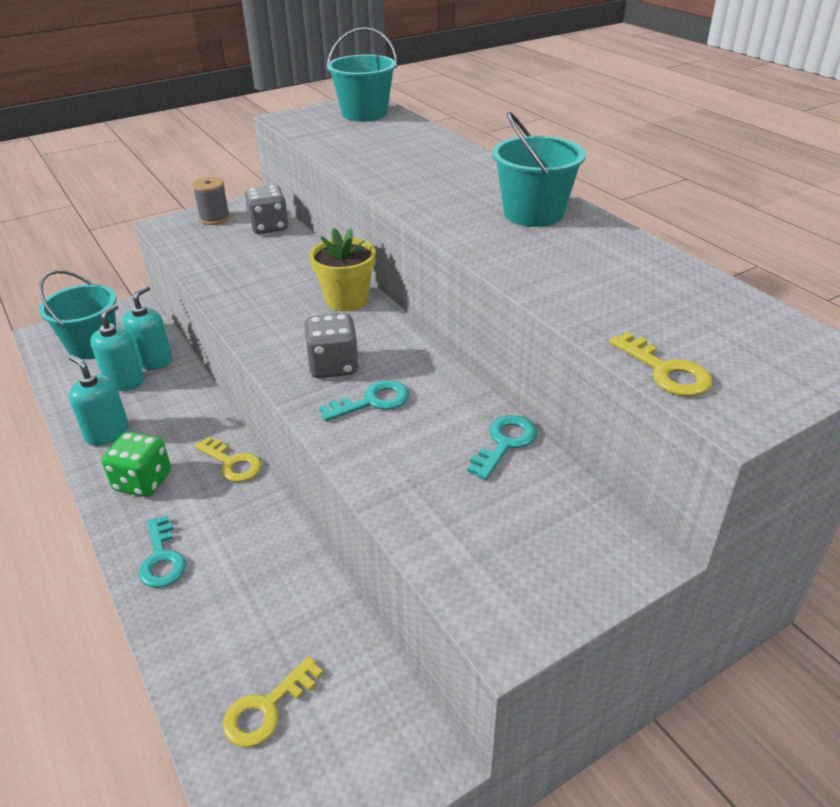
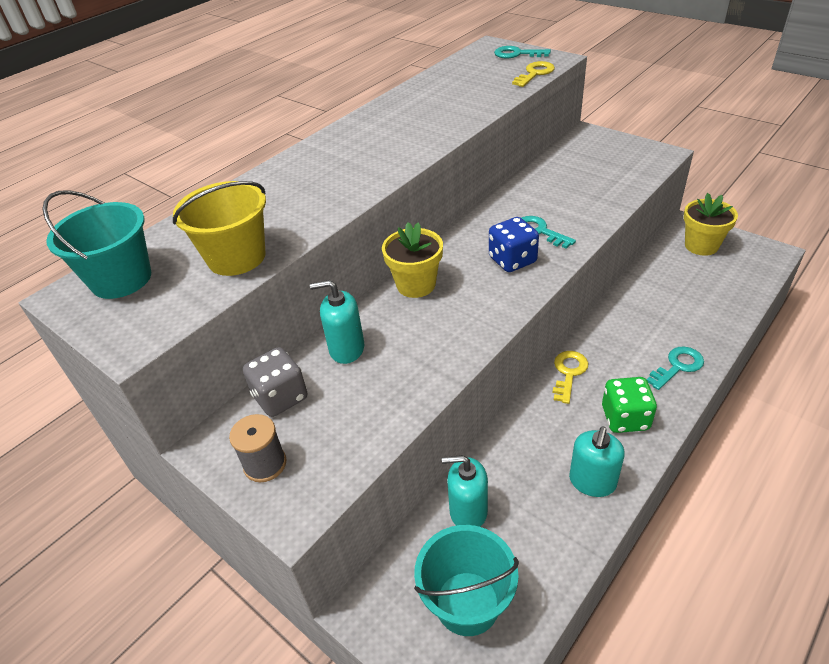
camera: 105 degrees left, 5 degrees up
(124, 381) = (514, 518): turquoise soap dispenser -> turquoise soap dispenser (346, 349)
(266, 708) = (719, 279): yellow key -> none
(333, 366) = (512, 260): grey dice -> blue dice
(349, 145) = (236, 257): none -> yellow bucket
(360, 738) = (701, 245): none -> yellow flower pot
(505, 443) = (540, 178): turquoise key -> turquoise key (517, 54)
(533, 213) = (368, 133): turquoise bucket -> none

